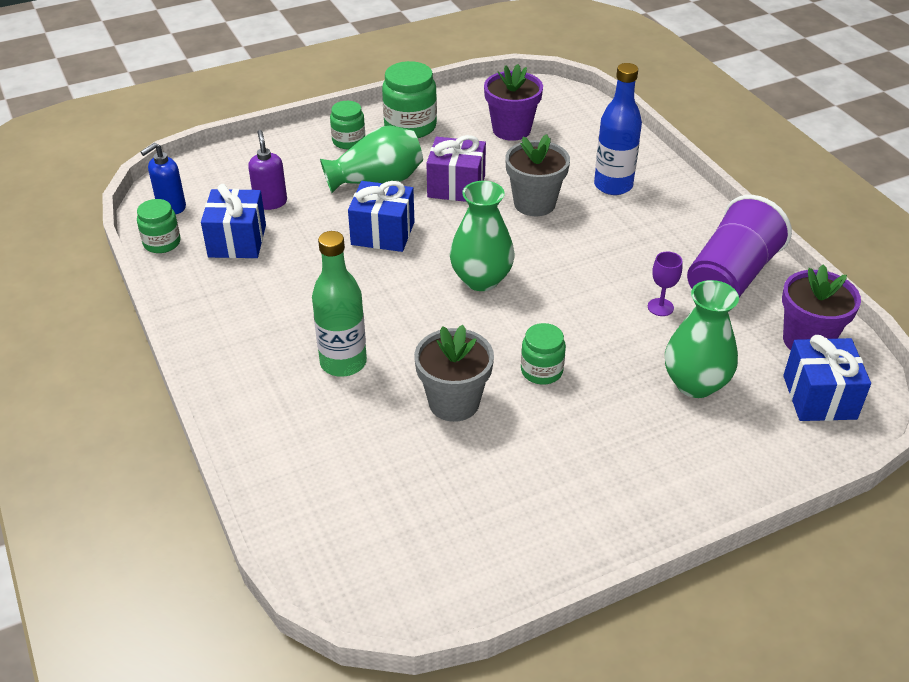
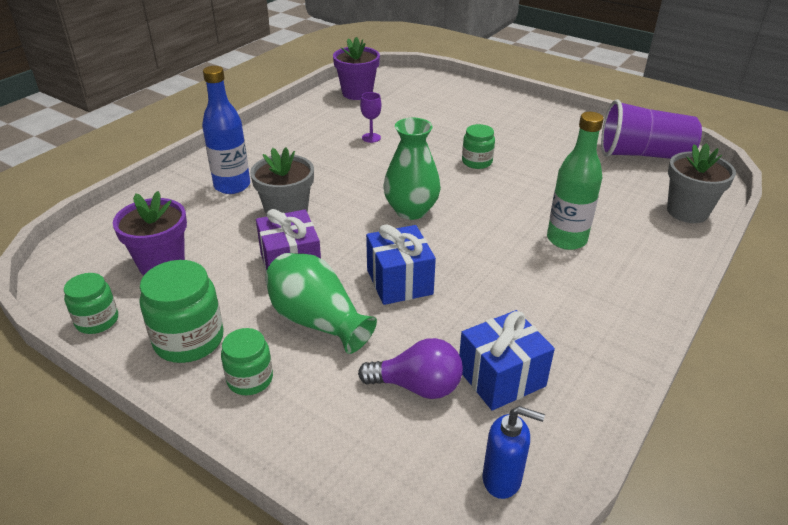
camera: 120 degrees left, 5 degrees down
(162, 243) = (565, 442): green jar -> green jar (97, 321)
(270, 202) = (417, 386): purple soap dispenser -> purple light bulb
(454, 402) = (542, 183): grey flower pot -> grey flower pot (687, 211)
(695, 384) = (430, 115): green vase -> none
(731, 276) = (315, 122): purple cup -> purple cup (643, 155)
(819, 397) = (401, 85): blue gift -> none

